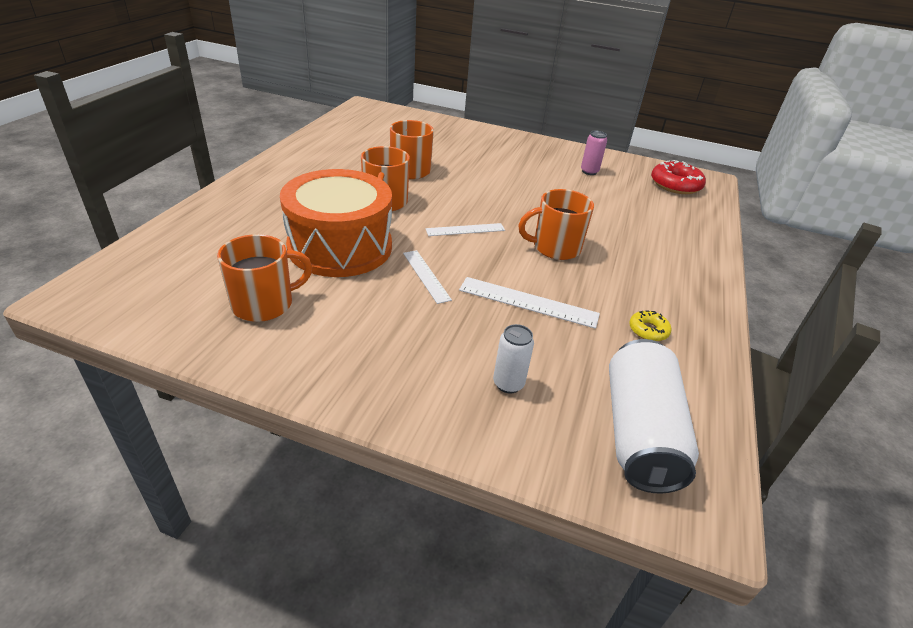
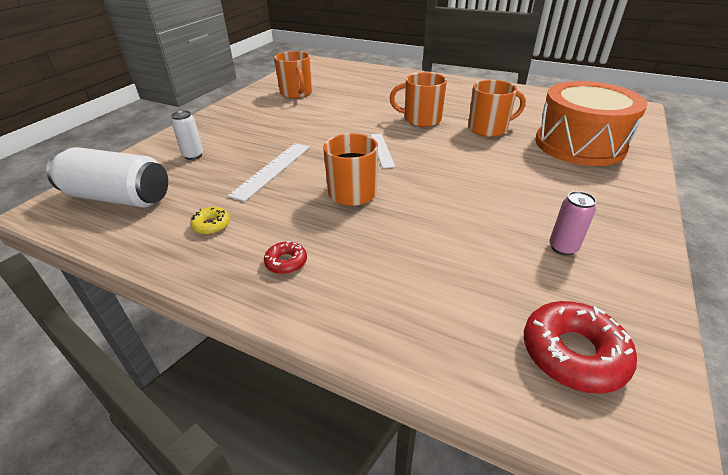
camera: 100 degrees right, 0 degrees up
(340, 247) = (354, 107): orange drum -> orange drum (579, 144)
(426, 276) = (315, 133): white ruler -> none
(670, 278) = (286, 262): none -> red donut

